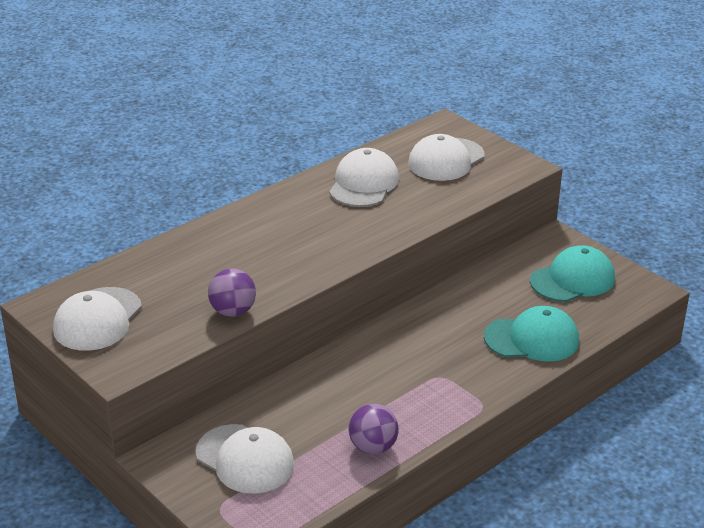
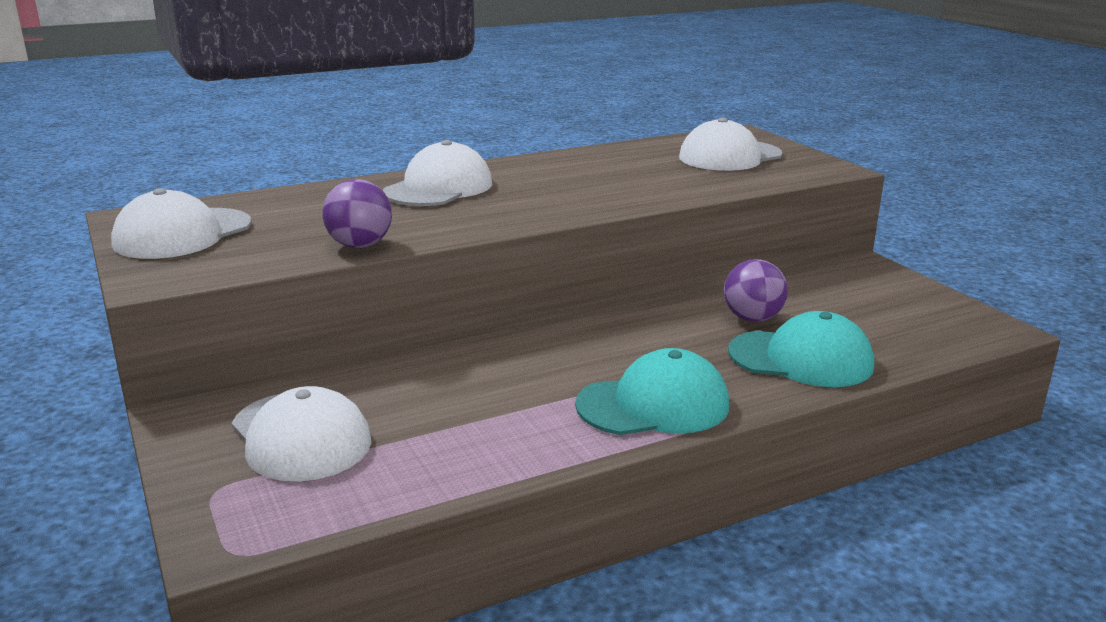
camera: 15 degrees right, 10 degrees down
(364, 184) = (614, 164): white cap -> white cap (439, 188)
(373, 447) = (498, 450): purple ball -> purple ball (752, 318)
(573, 280) = (880, 306): turquoise cap -> turquoise cap (653, 405)

